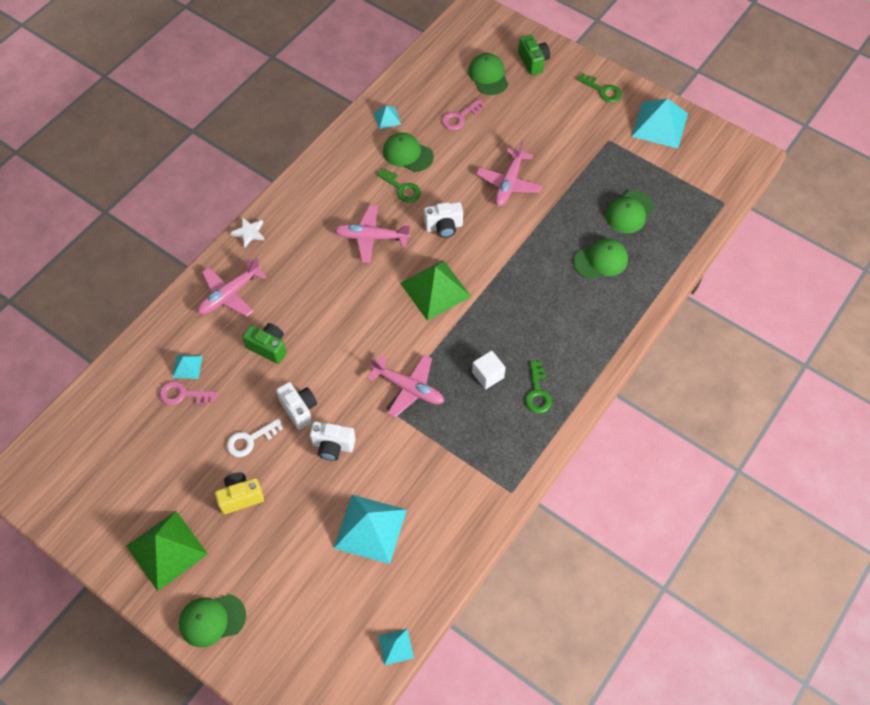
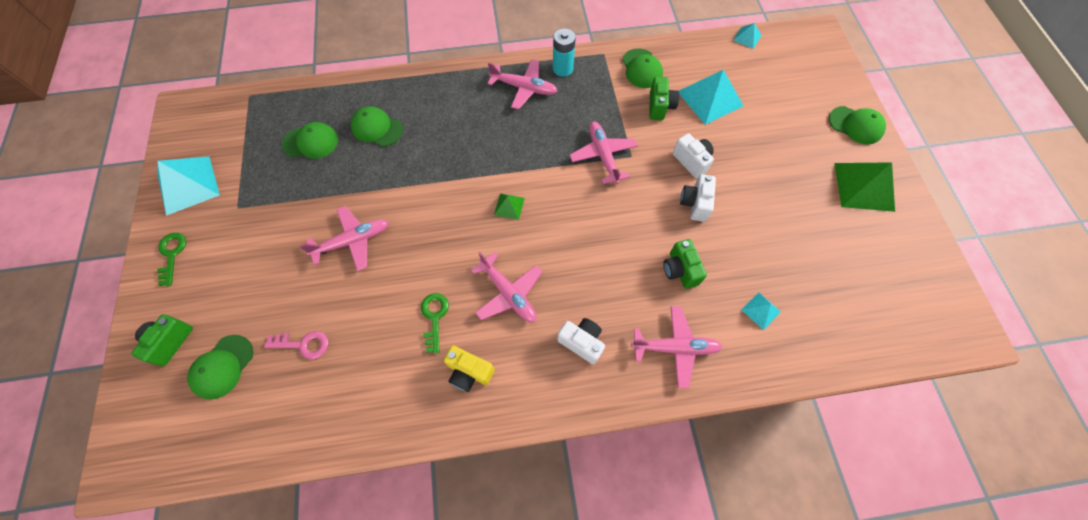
camera: 135 degrees left, 5 degrees up
(183, 395) = (780, 288): pink key -> none
(241, 497) = (785, 179): yellow camera -> yellow camera (469, 372)
(249, 233) = (607, 398): white star -> none
(250, 440) = (750, 211): white key -> none
(387, 118) = (359, 411): turquoise pyramid -> none
(406, 478) = (660, 106): none -> green camera
(407, 154) = (390, 349): green cap -> green cap (641, 69)
(435, 289) = (509, 206): green pyramid -> green pyramid, size x0.49
(444, 227) = (444, 250): white camera -> white camera (582, 342)
(488, 375) = (542, 121): white cube -> none
(528, 441) = (563, 69): none -> turquoise battery
(537, 392) = (524, 88): green key -> pink plane

